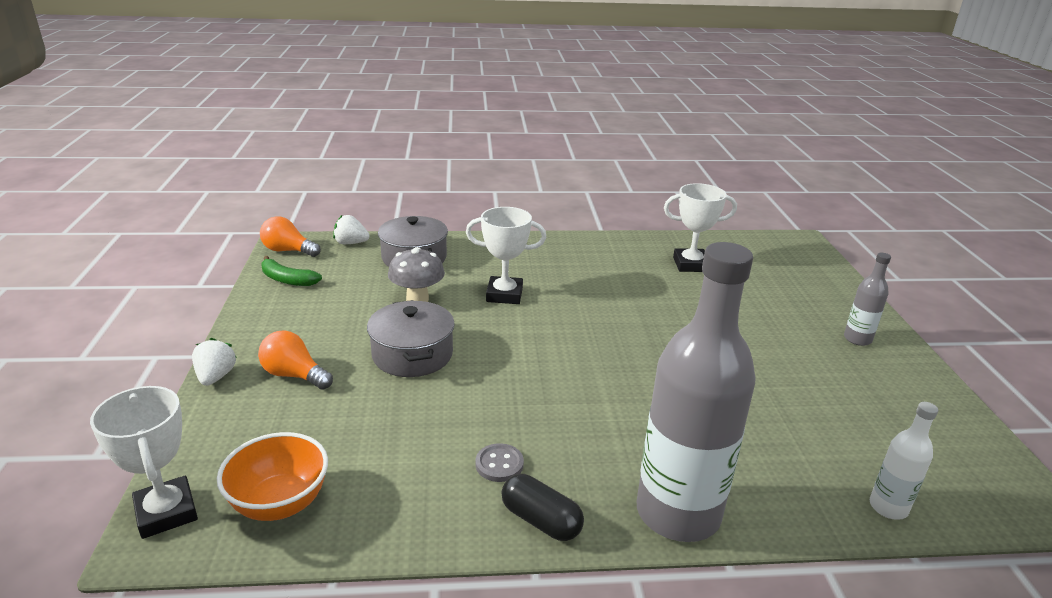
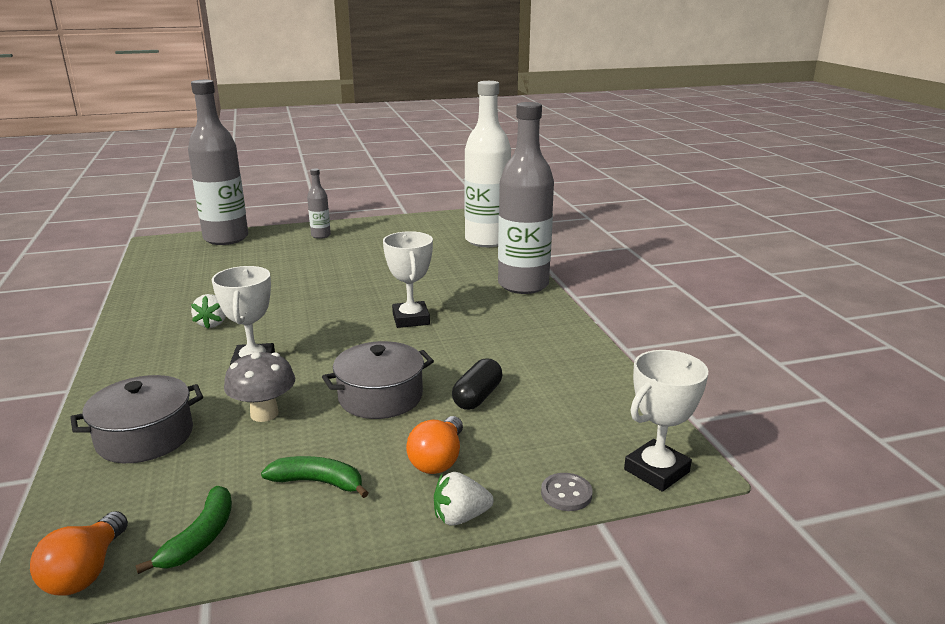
camera: 100 degrees left, 5 degrees down
(280, 503) = (607, 417): orange bowl -> none
(309, 319) = (318, 482): none -> green banana
(351, 243) = (75, 506): white strawberry -> white strawberry (212, 324)
(499, 464) = (512, 338): grey button -> grey button (566, 494)
(541, 520) = (555, 320): black capsule -> black capsule (477, 397)
(690, 264) = (196, 282): white trophy -> white trophy (411, 319)
(825, 276) = (226, 238): none -> grey bottle
(888, 507) = (487, 240): white bottle -> white bottle, size x2.24

